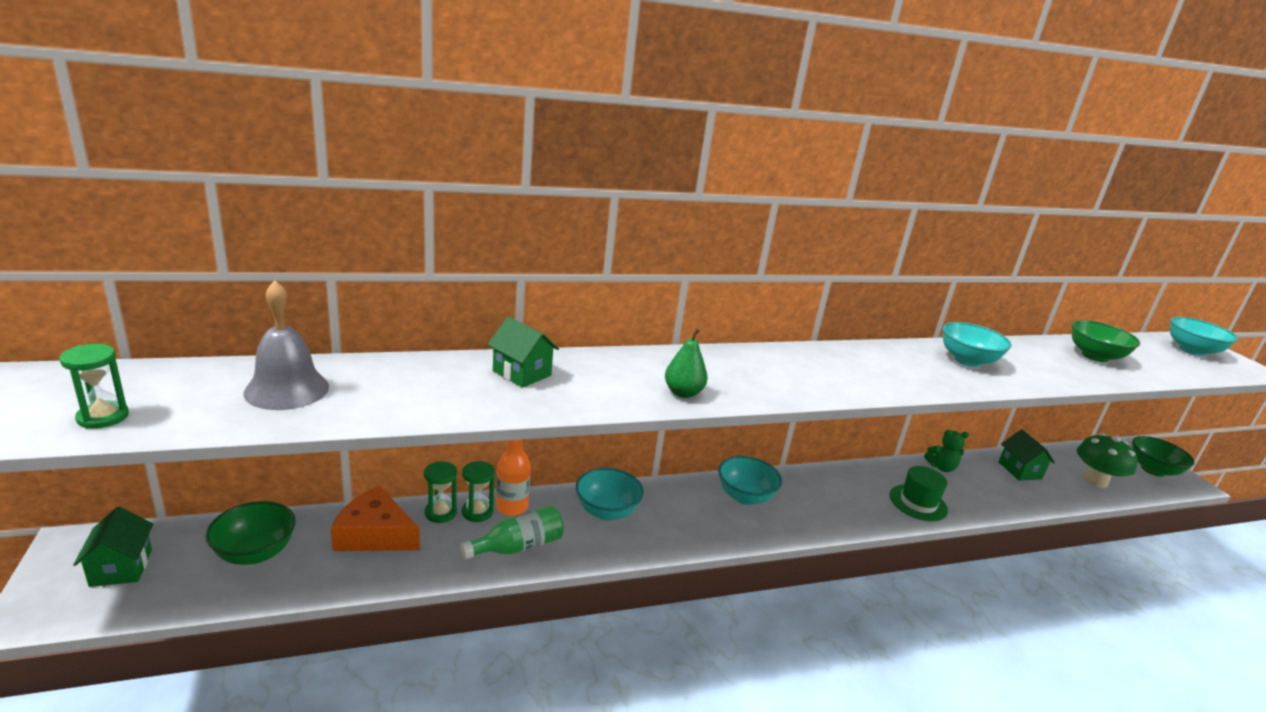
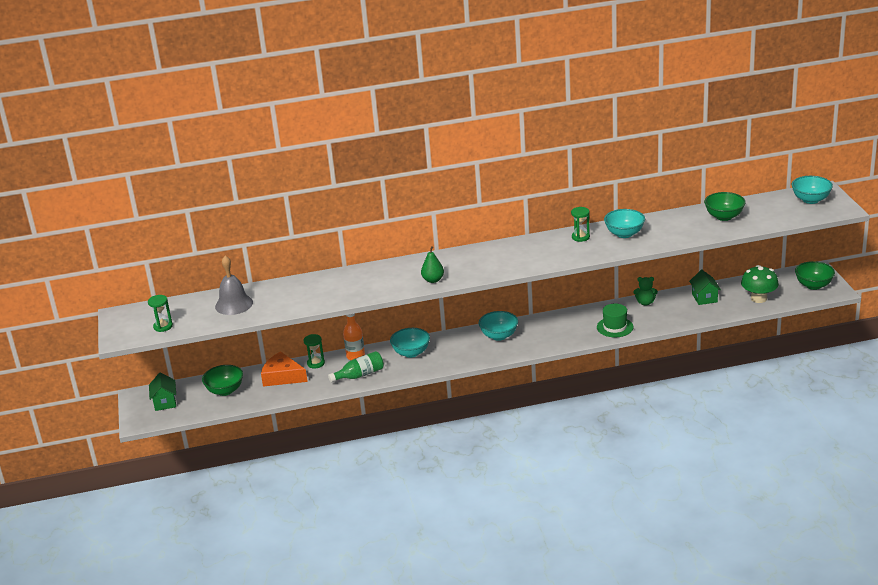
camera: 10 degrees right, 5 degrees up
(477, 512) = (336, 361): green hourglass -> green hourglass (580, 237)
(522, 373) = (346, 280): green house -> none

